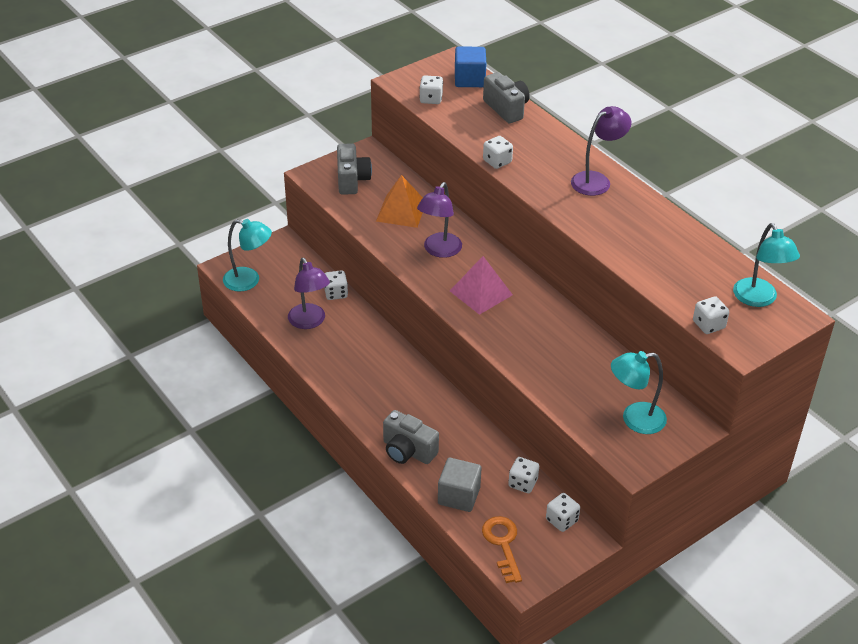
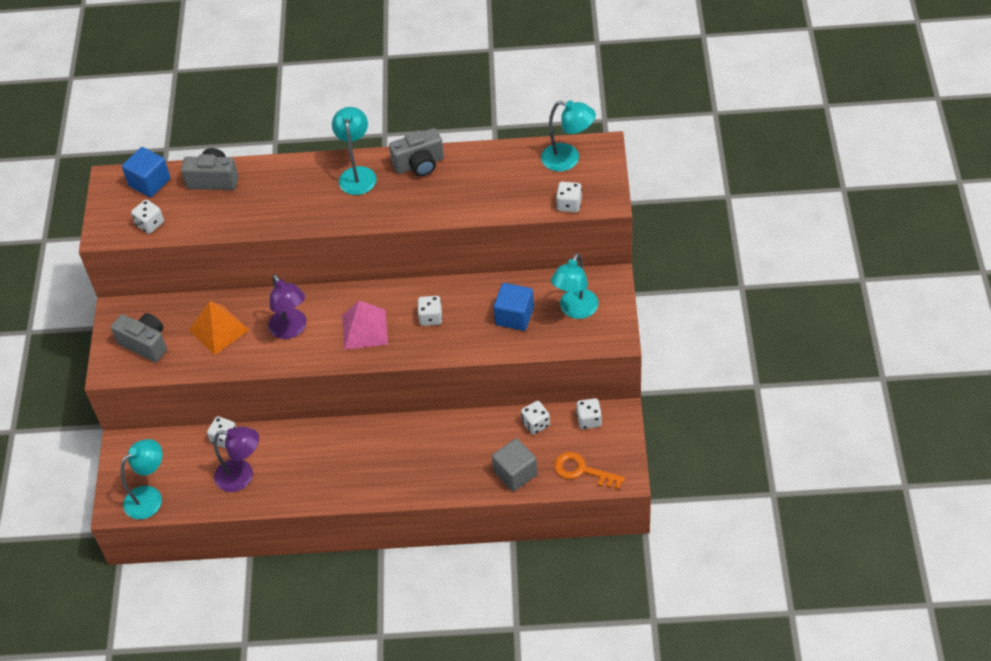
camera: 50 degrees left, 10 degrees up
(408, 451) = (444, 482): grey camera -> grey camera (419, 164)
(497, 161) = (275, 225): white dice -> white dice (430, 317)
(586, 381) = (514, 316): none -> blue cube
(597, 180) = (357, 174): purple lamp -> turquoise lamp

